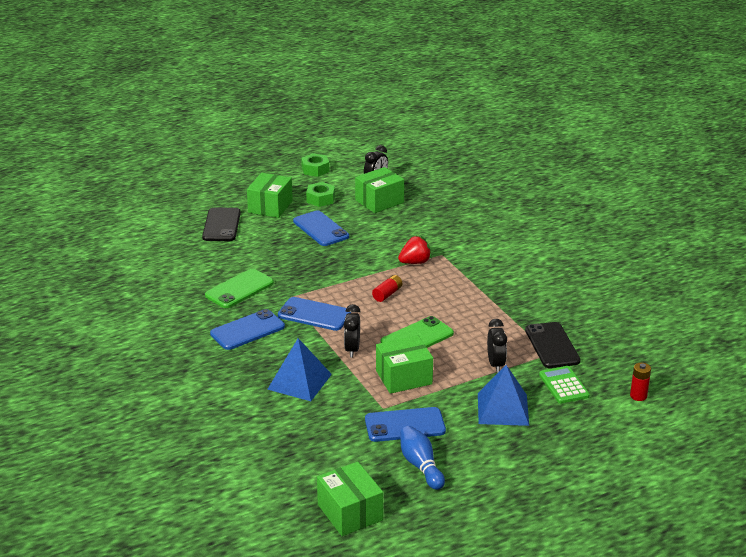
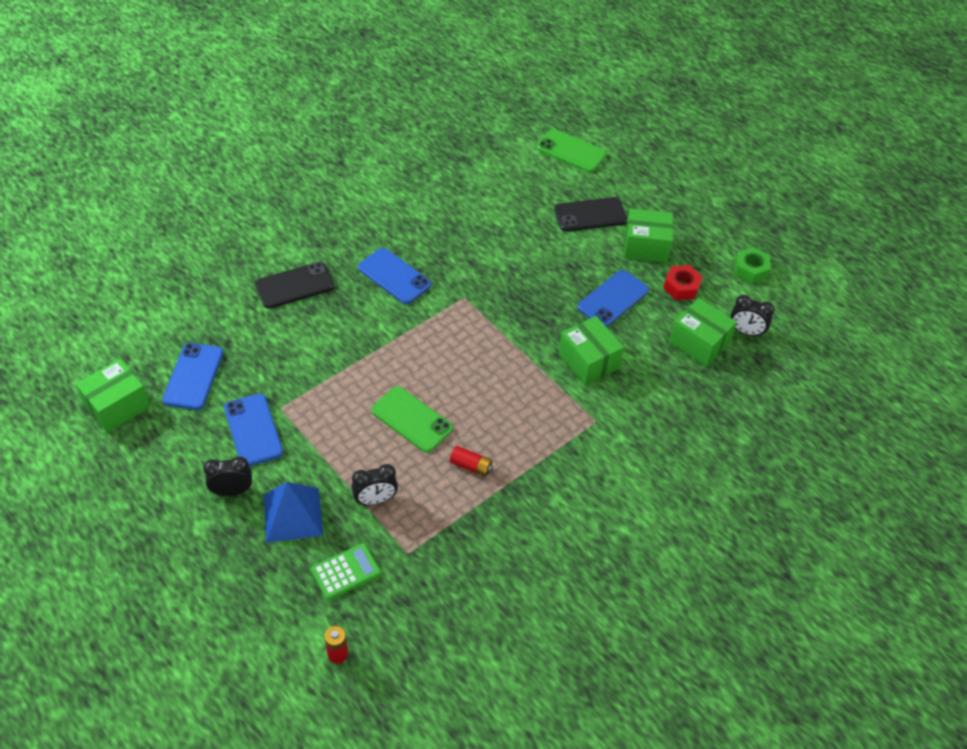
camera: 75 degrees right, 20 degrees up
(239, 289) = (468, 255): green phone -> green phone (571, 151)
(299, 381) = (314, 333): blue pyramid -> none
(314, 314) = (436, 324): blue phone -> blue phone (194, 376)
(320, 199) = (681, 287): green nut -> red nut
(352, 349) = (378, 366): black clock -> black clock (232, 491)
(387, 294) = (493, 380): red battery -> red battery (471, 466)
(404, 377) = (336, 418): green box -> green box (589, 361)
(415, 262) = (569, 397): red strawberry -> none
(420, 465) = (189, 452): blue bowling pin -> none
(552, 345) = (424, 554): black phone -> black phone (294, 285)

